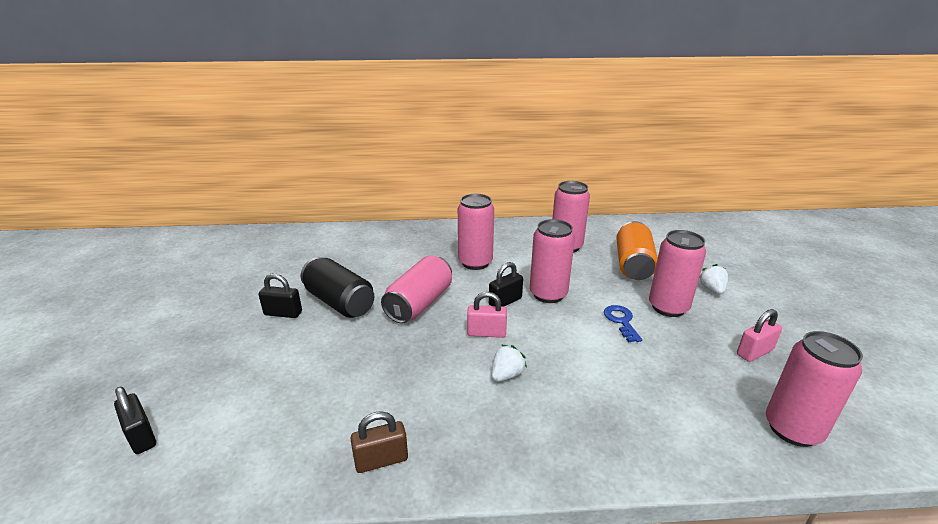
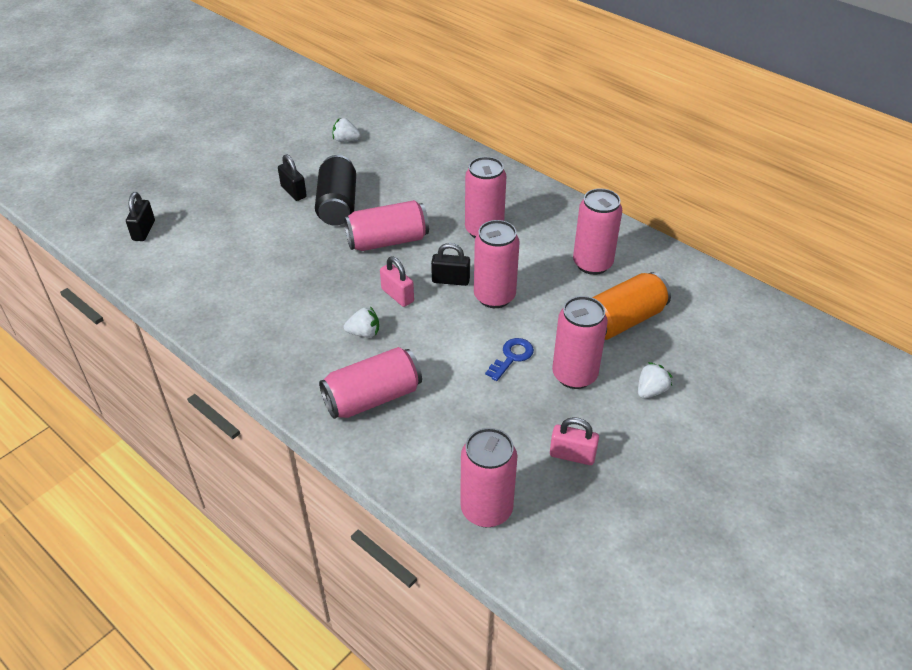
camera: 45 degrees right, 15 degrees up
(280, 260) = (346, 140): none -> white strawberry
(381, 460) = (228, 328): brown padlock -> none
(594, 416) = (373, 398): none -> pink can

